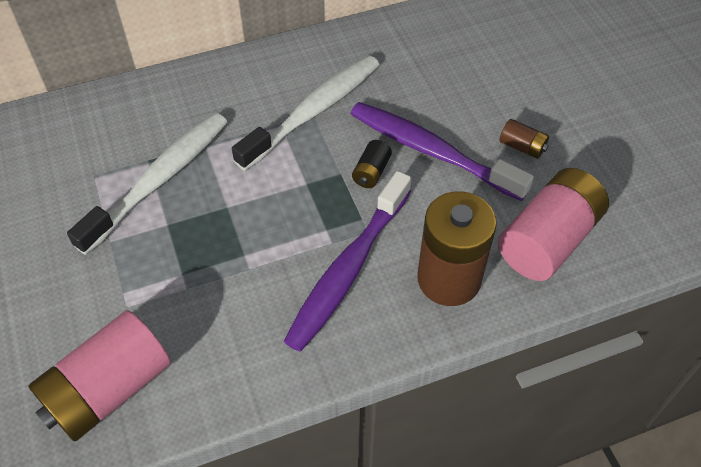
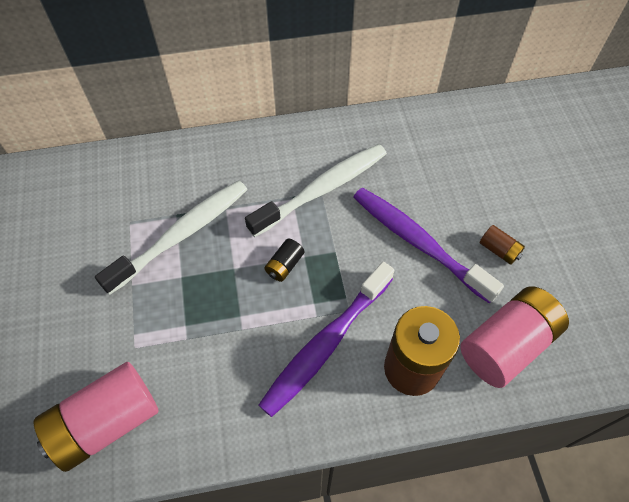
camera: 10 degrees right, 5 degrees up
(371, 172) = (362, 254): black battery -> black battery (284, 265)

